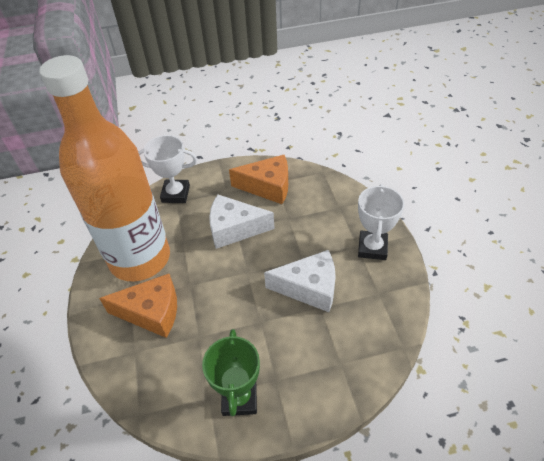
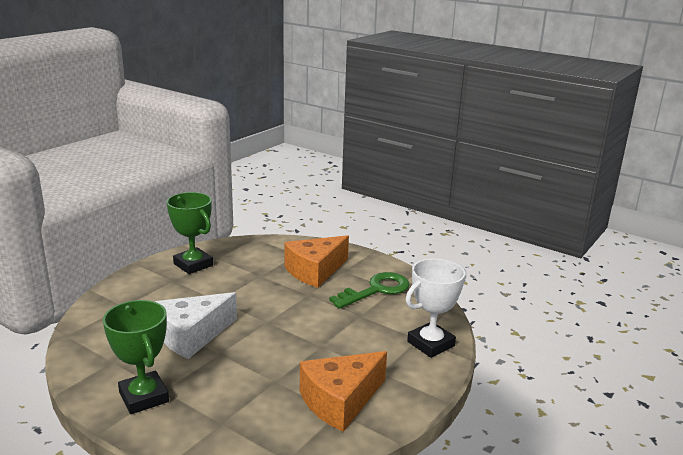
camera: 135 degrees right, 25 degrees down
(140, 258) = (376, 290): orange bottle -> green key
(234, 229) = (323, 345): white cheese -> none
(372, 248) = (144, 397): white trophy -> green trophy

